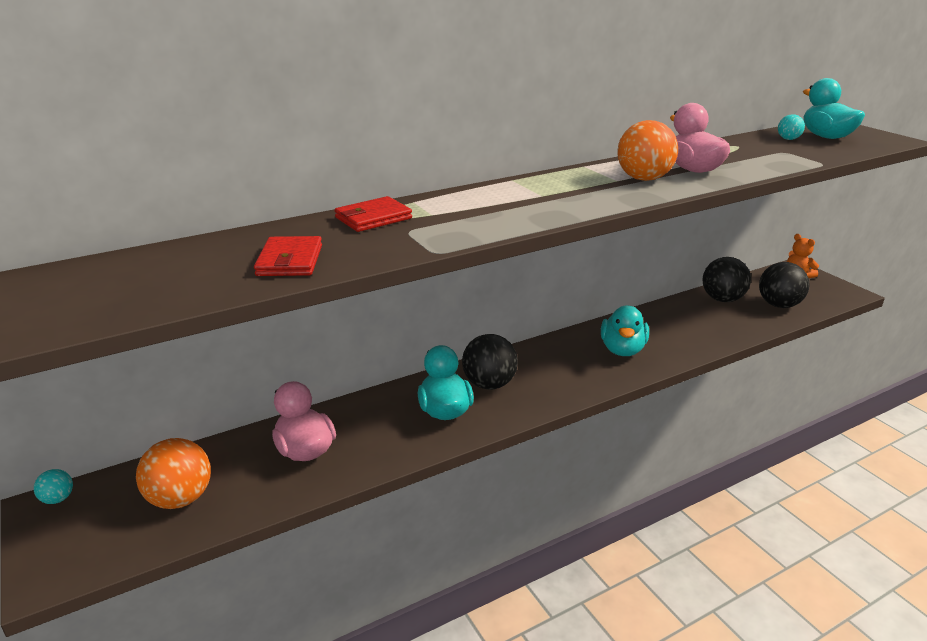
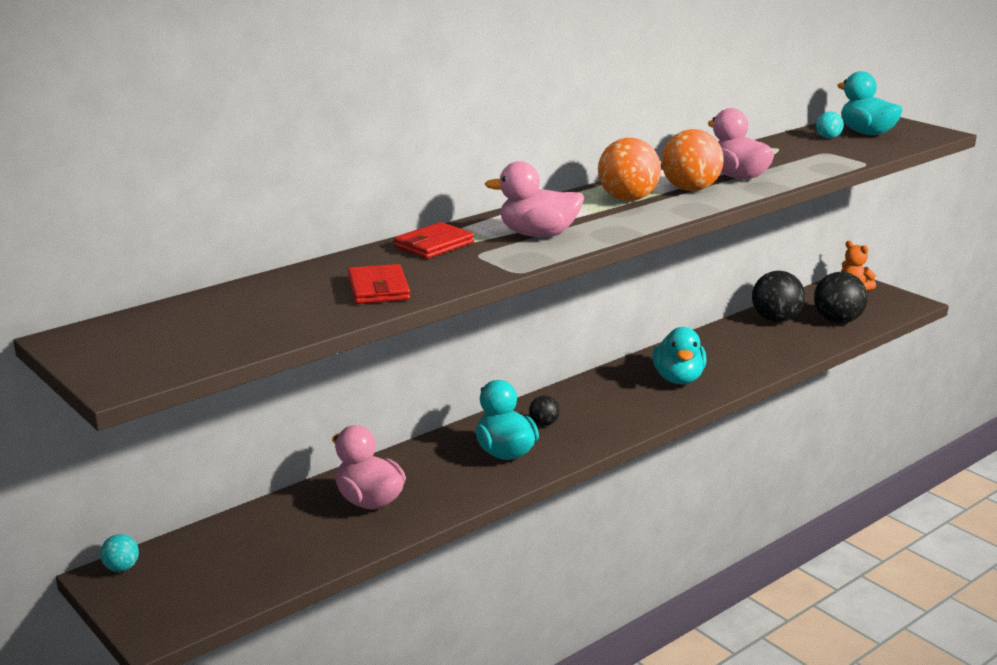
camera: 10 degrees left, 5 degrees down
(180, 499) = (257, 554): orange ball -> orange ball (627, 199)
(478, 214) = (538, 235): none -> pink duck
(489, 384) = (544, 424): black ball -> black ball, size x0.50

